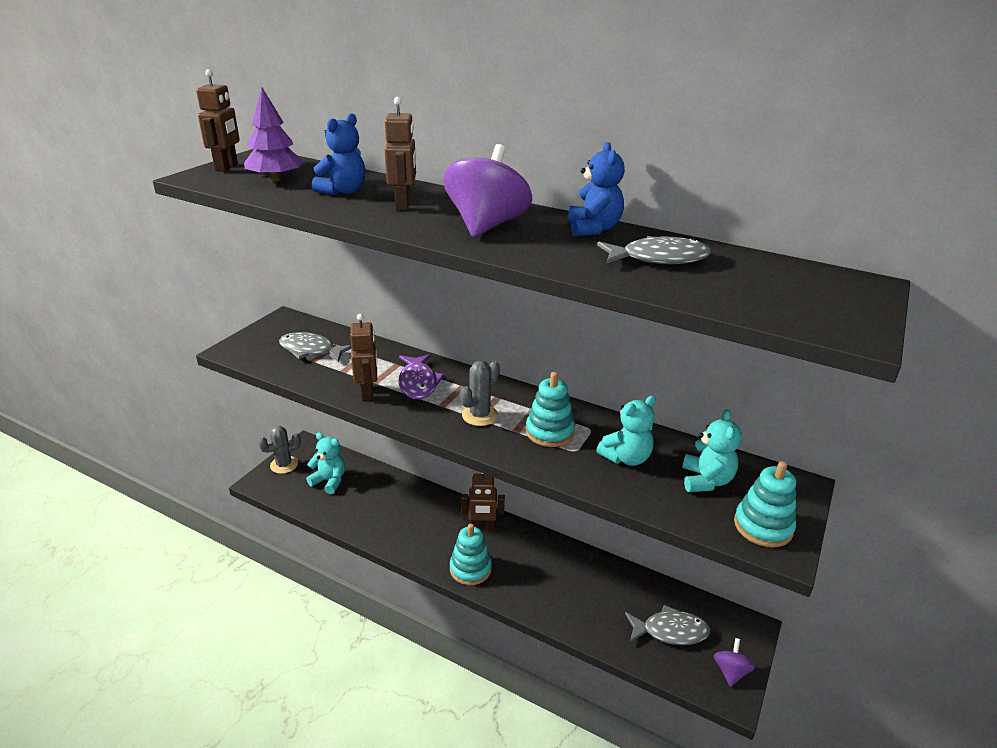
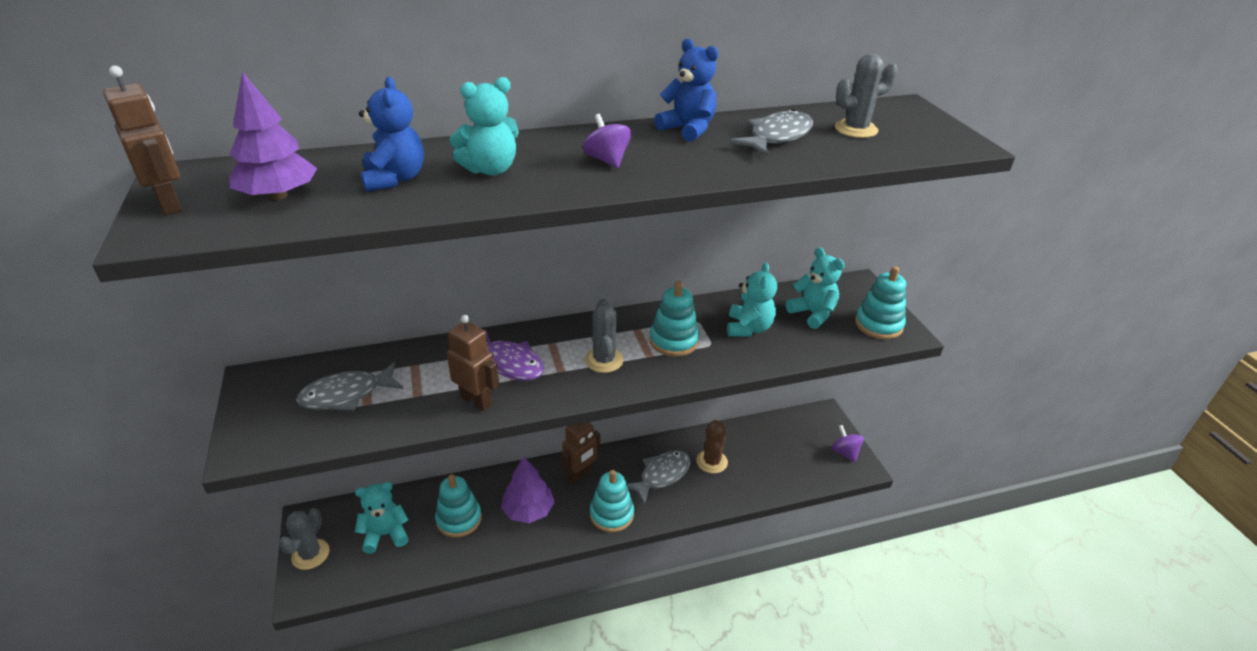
camera: 45 degrees left, 5 degrees up
(376, 501) = (459, 519): none -> turquoise stacking toy
(403, 205) = (490, 169): brown robot -> turquoise teddy bear
(421, 526) = (528, 510): none -> purple tree
(486, 226) = (607, 160): purple spinning top -> purple spinning top, size x0.51
(592, 589) = (712, 461): none -> brown cactus
(670, 631) = (787, 453): grey fish -> grey fish (661, 475)
(753, 280) = (856, 129): none -> grey cactus

